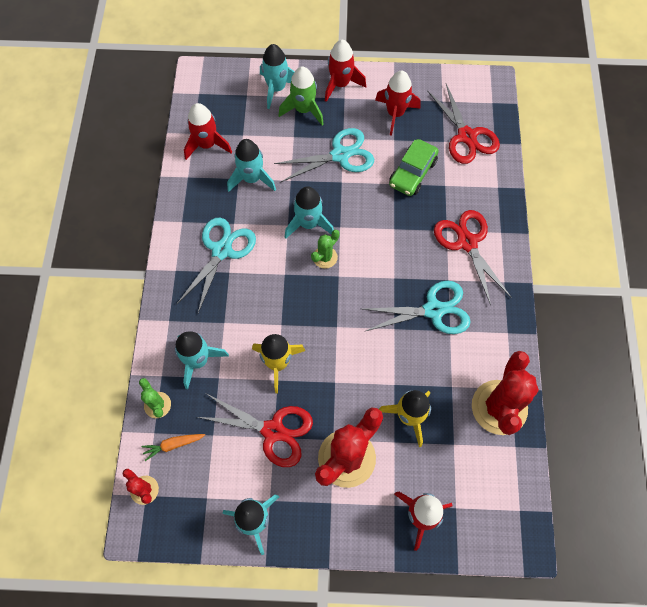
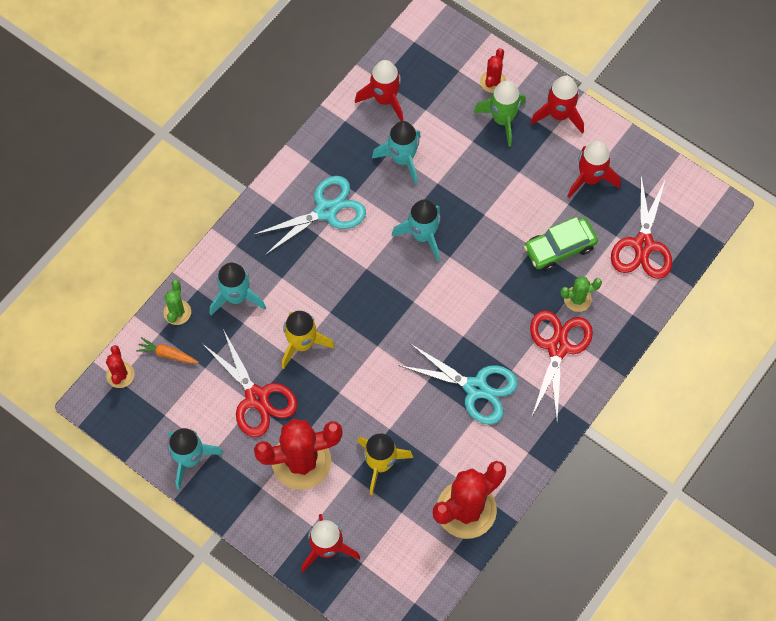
camera: 35 degrees right, 0 degrees up
(277, 88) = (493, 82): turquoise rocket -> red cactus
(325, 257) = (414, 276): green cactus -> green cactus (577, 299)
(340, 155) = (503, 187): turquoise scissors -> none

